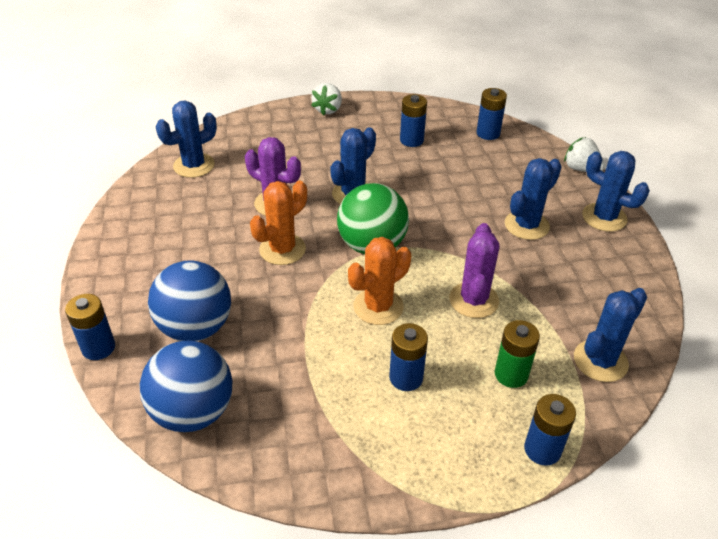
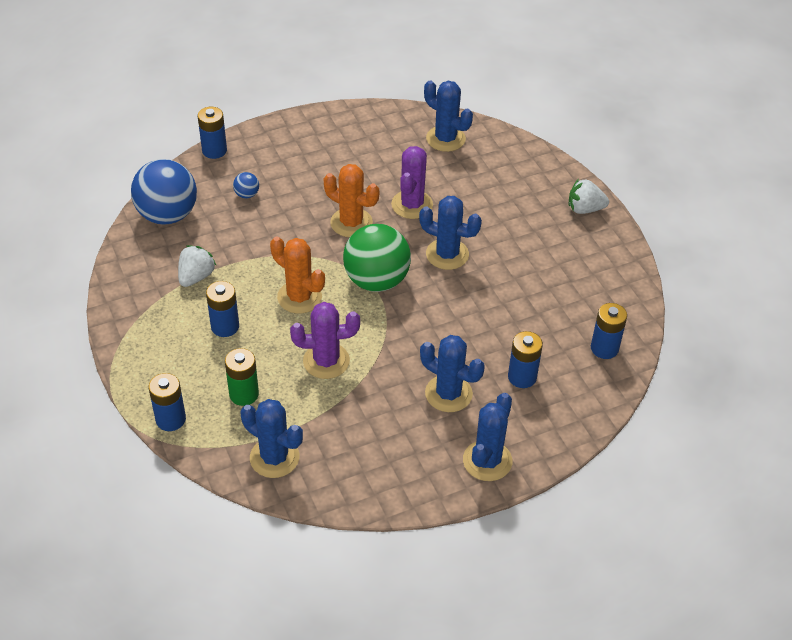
camera: 75 degrees right, 5 degrees up
(195, 327) = (247, 194): blue ball -> blue ball, size x0.41
(411, 140) = (559, 284): blue battery -> blue battery (522, 377)
(581, 169) = (571, 438): white strawberry -> white strawberry (196, 277)

